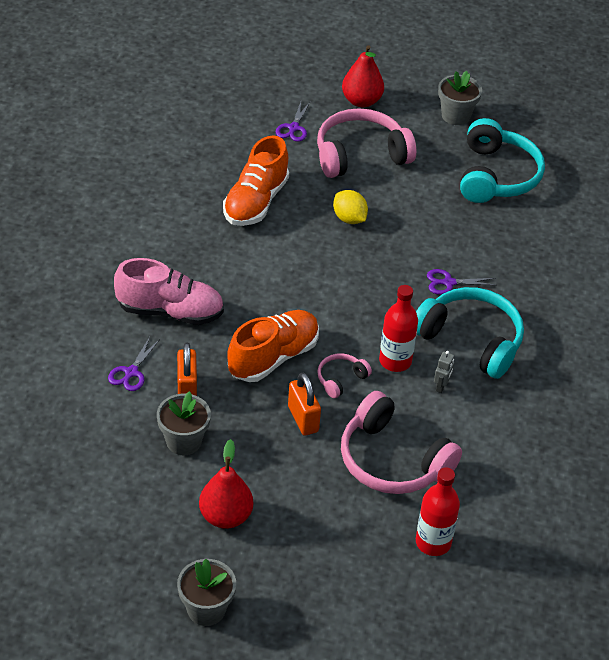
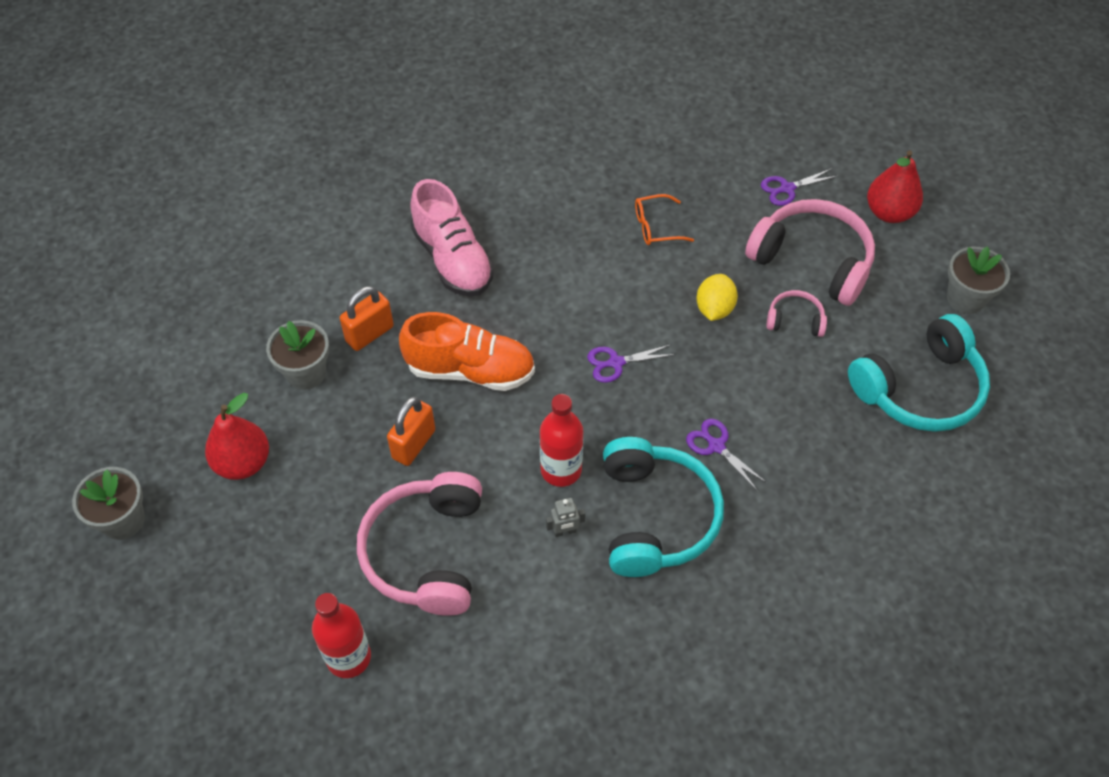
camera: 55 degrees right, 10 degrees up
(131, 372) = (354, 282): purple scissors -> purple scissors (616, 363)
(255, 202) = (656, 227): orange shoe -> orange glasses
(341, 379) = (493, 441): pink headphones -> pink headphones (795, 320)

